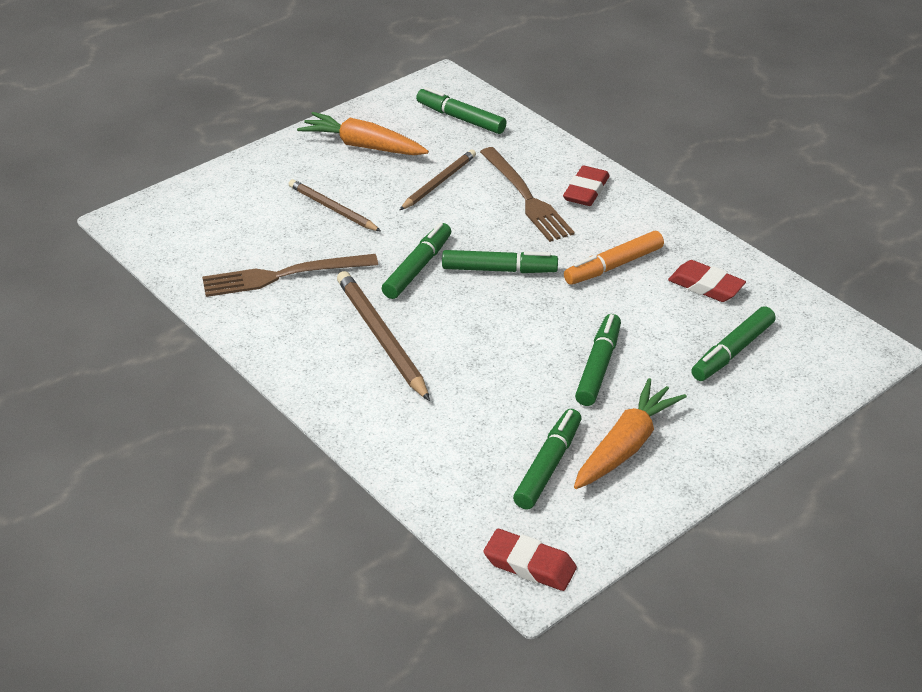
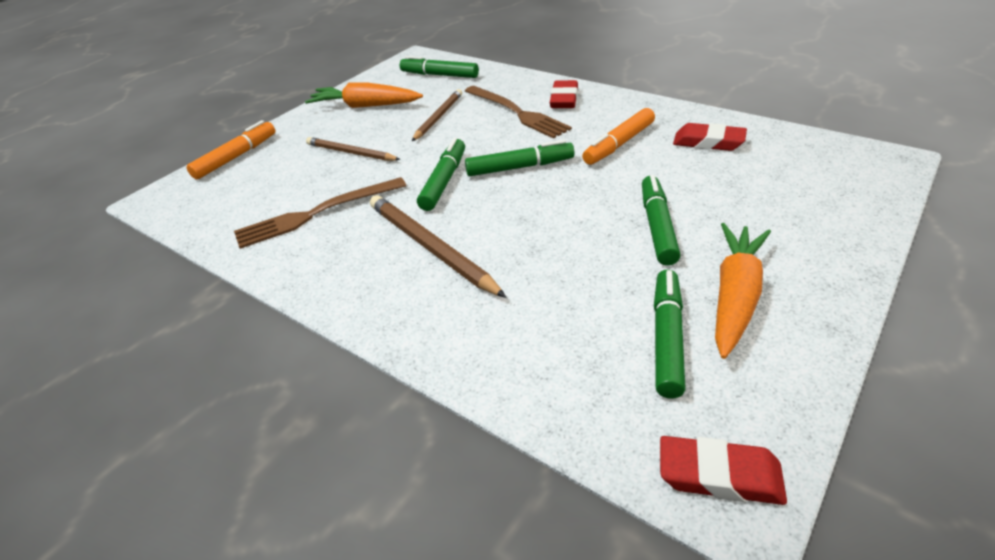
camera: 10 degrees left, 0 degrees up
(212, 185) = (236, 157): none -> orange marker
(732, 352) = (771, 186): green marker -> none

